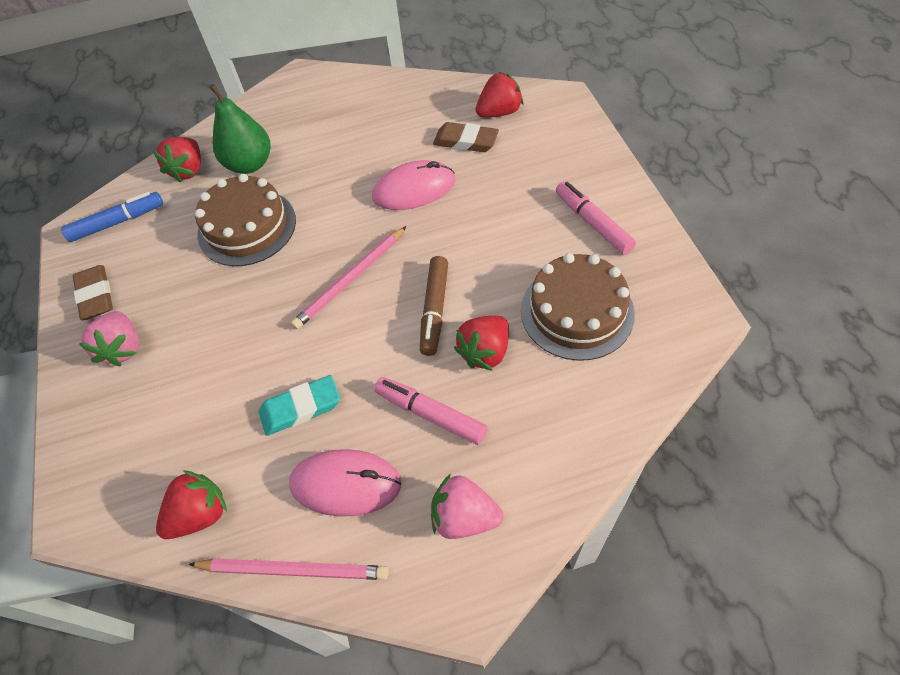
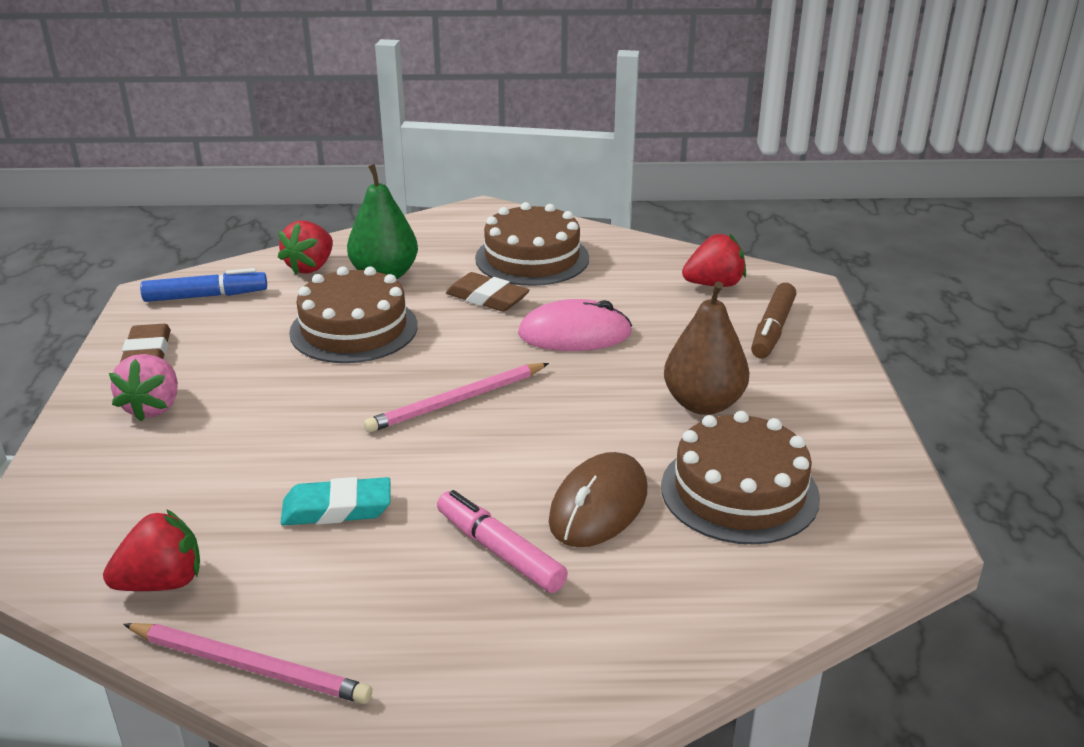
camera: 10 degrees right, 25 degrees down
(345, 484) = (357, 595): pink mouse -> none
(356, 118) = (532, 258): none -> brown cake
(435, 310) = (551, 451): brown marker -> brown marker (772, 330)
(464, 517) = (498, 666): pink strawberry -> none
(465, 141) = (659, 303): brown eraser -> brown eraser (487, 298)
(485, 352) = (598, 505): red strawberry -> brown mouse
(527, 235) = (703, 404): none -> brown pear
(593, 223) = (796, 410): pink marker -> none

